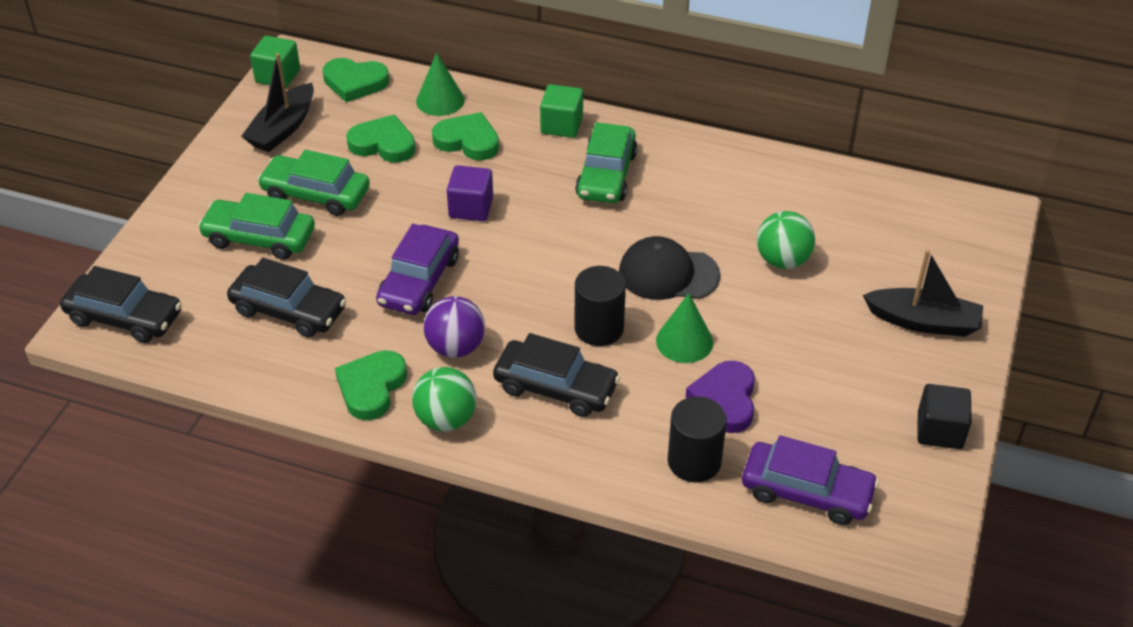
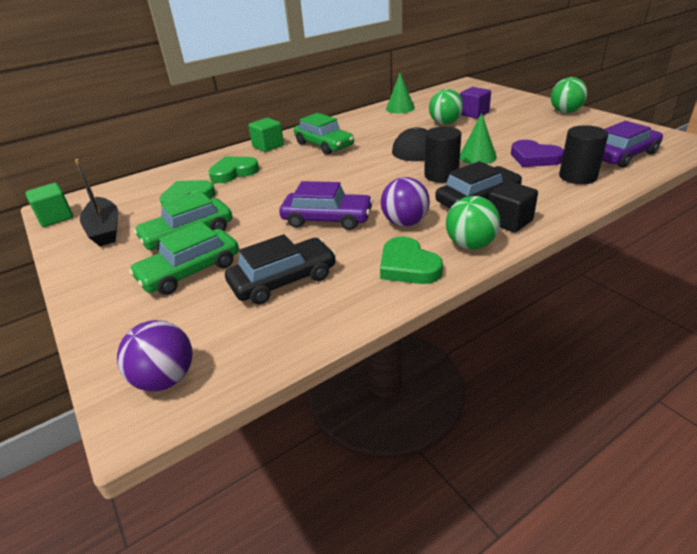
camera: 50 degrees left, 10 degrees down
(125, 317) = (165, 379): black car -> purple ball
(355, 82) = (118, 193): green heart -> none
(419, 281) = (327, 219): purple car -> purple car turned 45 degrees counterclockwise
(440, 100) = (186, 172): green cone -> green cone (400, 108)
(471, 208) = (289, 186): purple cube -> purple cube (473, 114)
(923, 322) = (520, 108): black boat -> none
(939, 431) = (598, 120): black cube -> black cube (509, 221)
(949, 381) = (565, 111): none -> green ball

